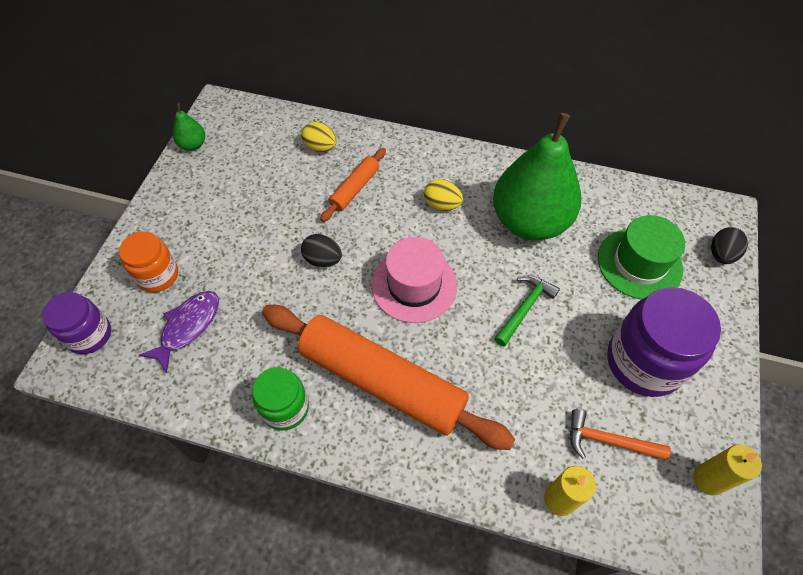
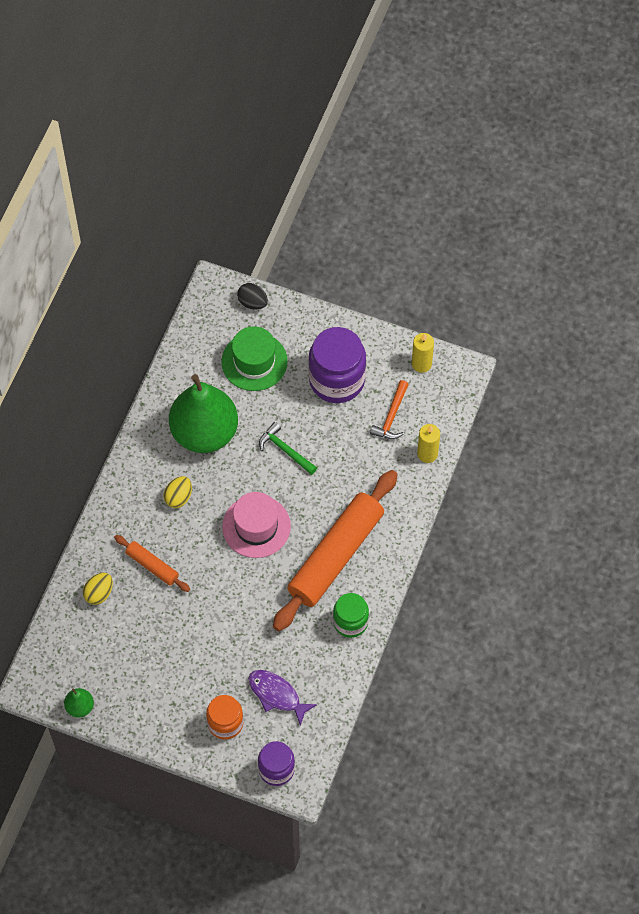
camera: 85 degrees left, 5 degrees up
(323, 259) = (224, 594): black egg -> none

